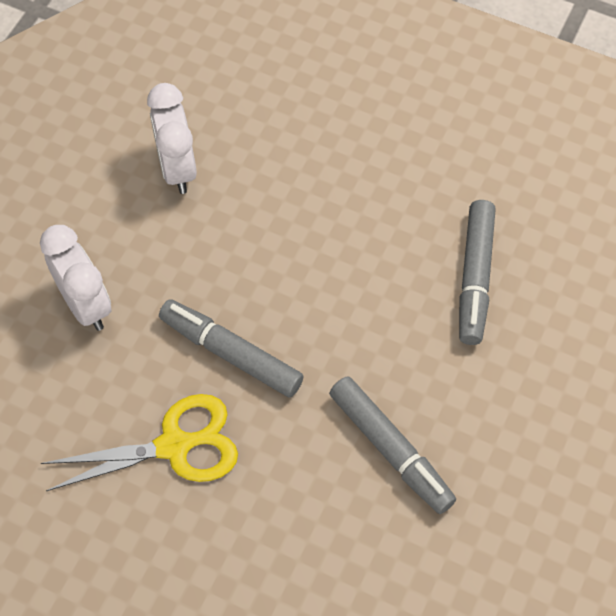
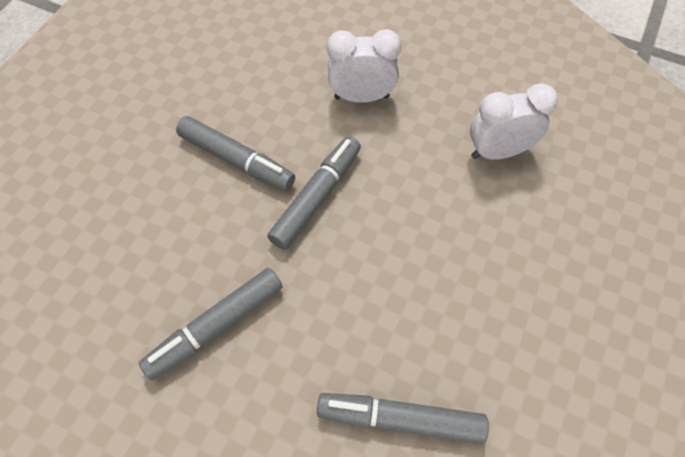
camera: 90 degrees right, 0 degrees up
(85, 305) = (361, 97): white clock -> white clock turned 150 degrees counterclockwise
(174, 446) = (236, 160): yellow scissors -> grey marker

